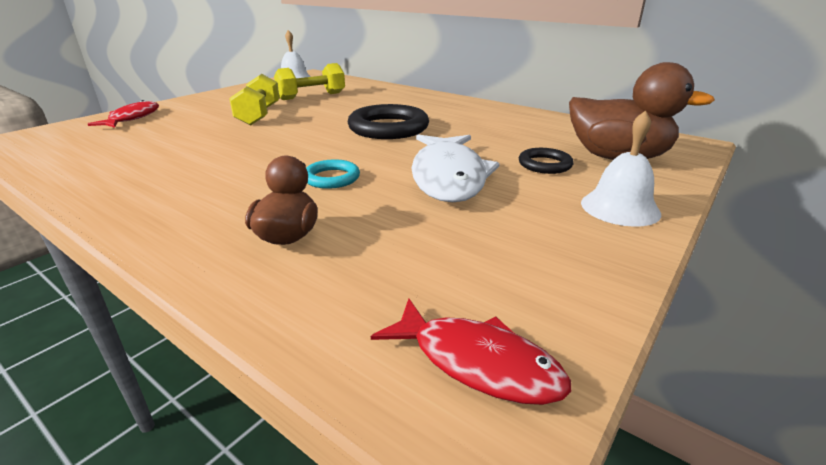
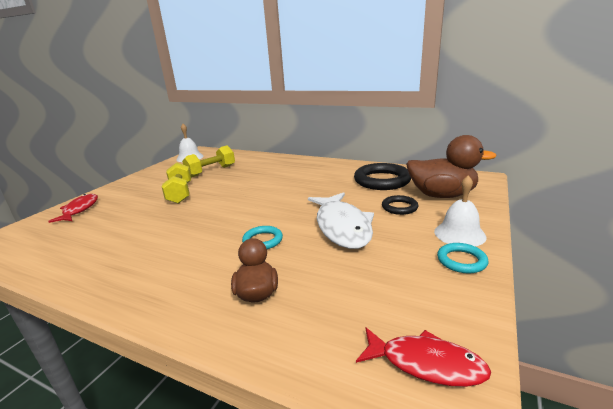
camera: 10 degrees left, 5 degrees down
(388, 128) = (281, 192): black ring -> black ring (382, 180)
(605, 241) = (461, 261): none -> turquoise ring

